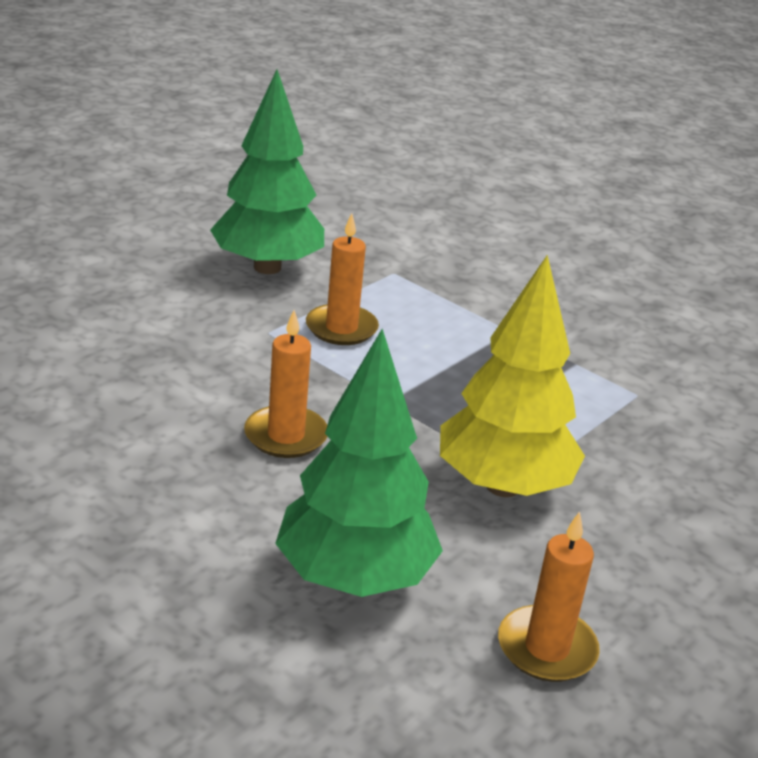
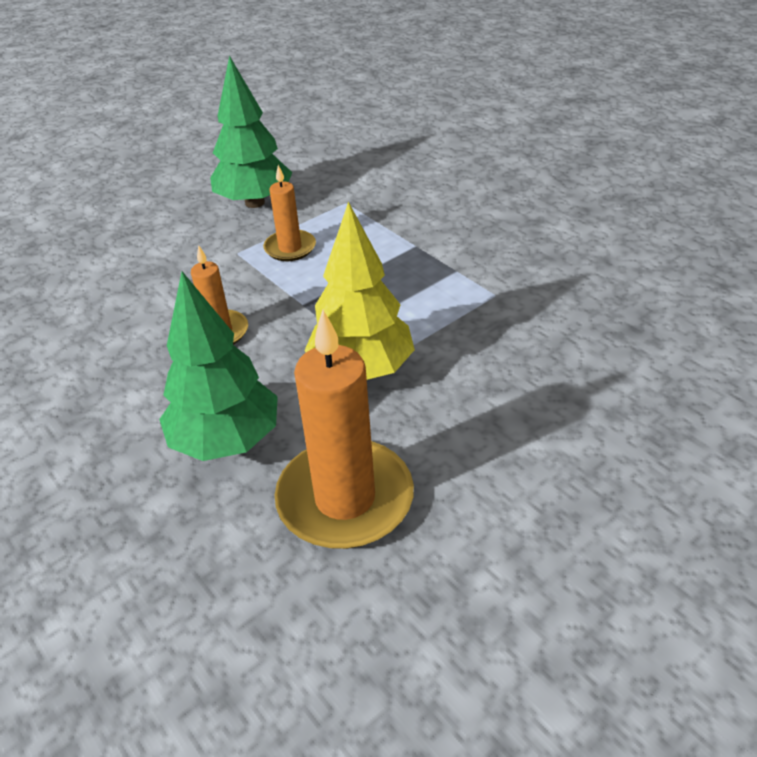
camera: 15 degrees right, 10 degrees up
(546, 648) = (345, 499): orange candle -> orange candle, size x1.85

